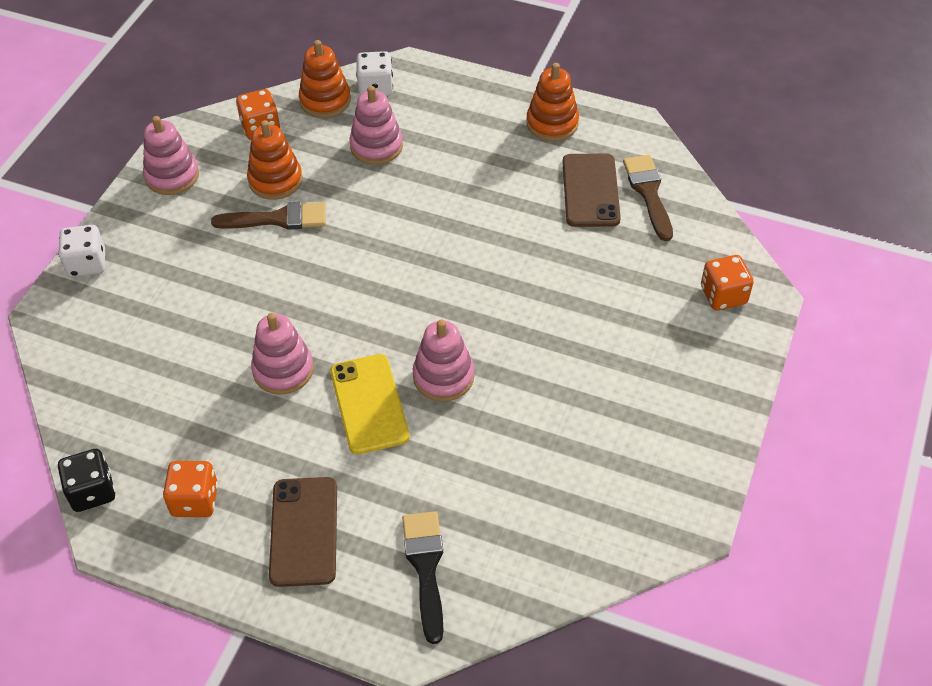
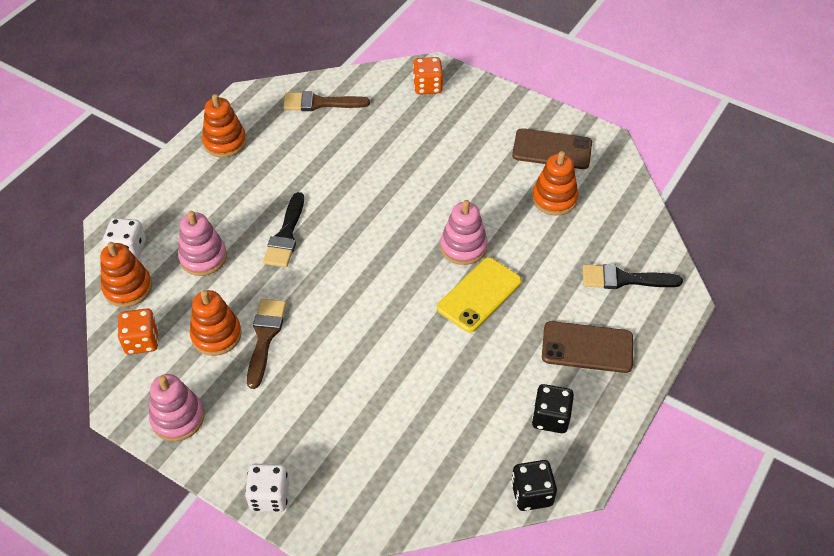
camera: 80 degrees left, 0 degrees up
(195, 500) = (550, 417): orange dice -> black dice
(283, 370) = (434, 347): pink stacking toy -> none
(369, 404) = (479, 295): yellow phone -> yellow phone turned 45 degrees counterclockwise
(423, 206) = (286, 235): none -> black brush
(554, 469) = (554, 198): none -> orange stacking toy
(590, 190) = (306, 133): brown phone -> brown phone (552, 149)

